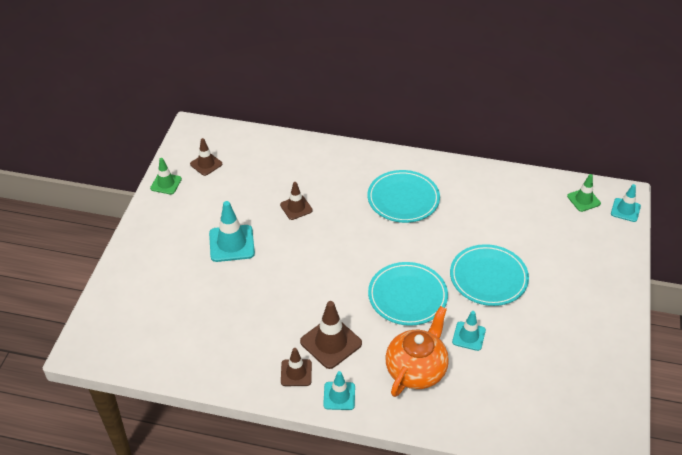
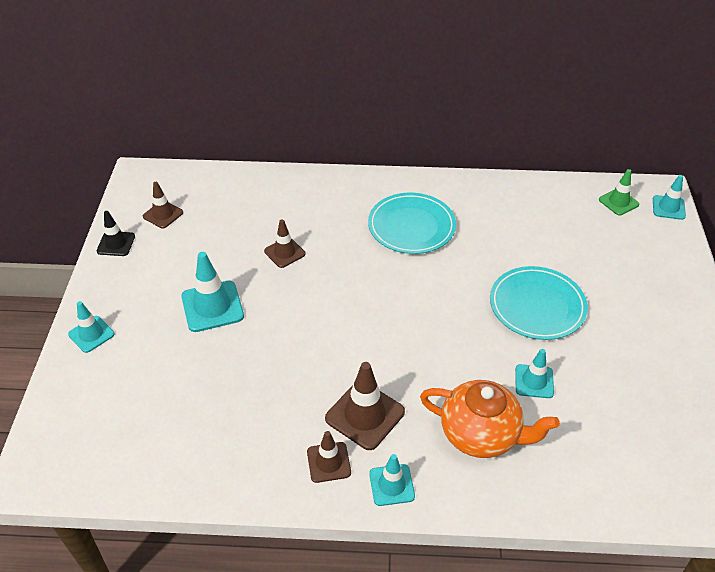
camera: 10 degrees left, 0 degrees up
(137, 253) = (91, 334): none -> turquoise traffic cone
(166, 183) = (116, 244): green traffic cone -> black traffic cone
(407, 296) = (446, 342): turquoise plate -> none
(416, 370) = (481, 434): orange teapot -> orange teapot turned 90 degrees clockwise

